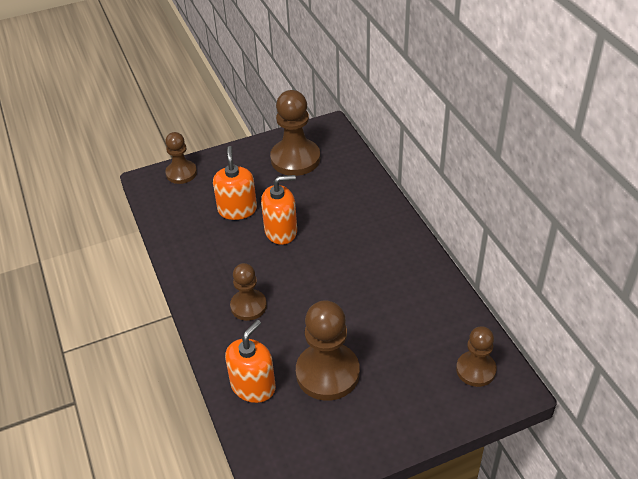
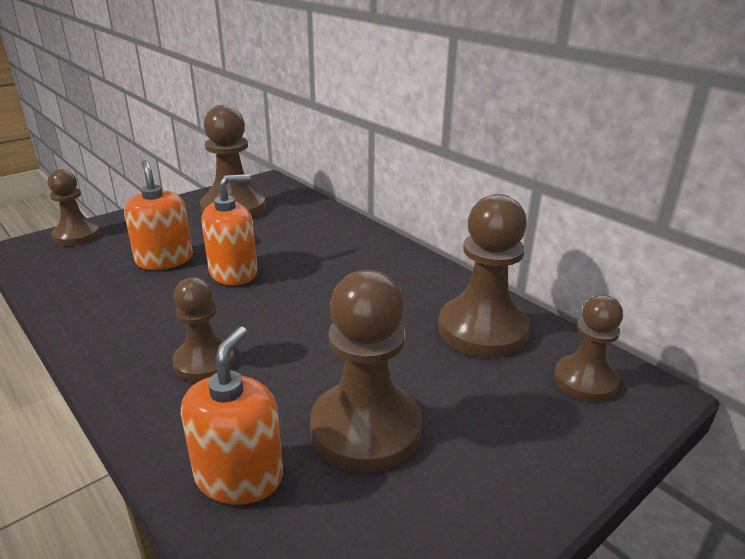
camera: 20 degrees left, 15 degrees down
(430, 316) = (482, 329): none -> brown pawn

